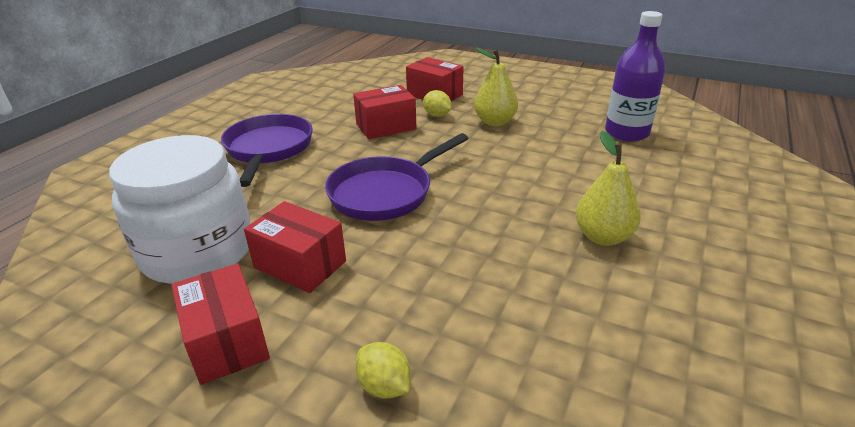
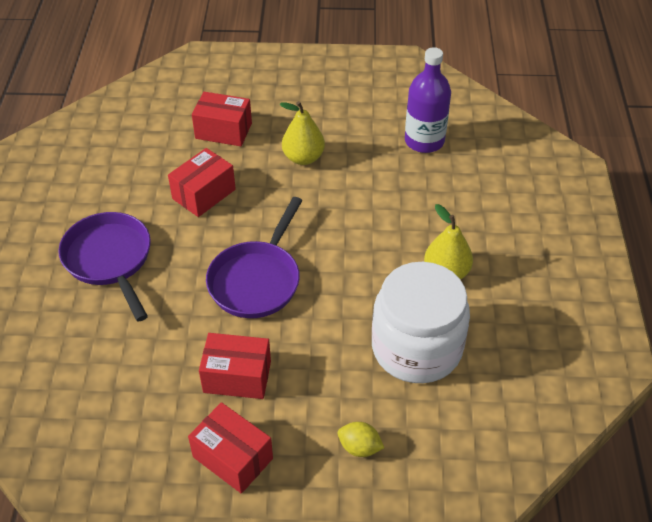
camera: 25 degrees left, 15 degrees up
(198, 251) = (144, 394): white jar -> white jar (416, 348)
(437, 115) = (244, 163): yellow lemon -> none

